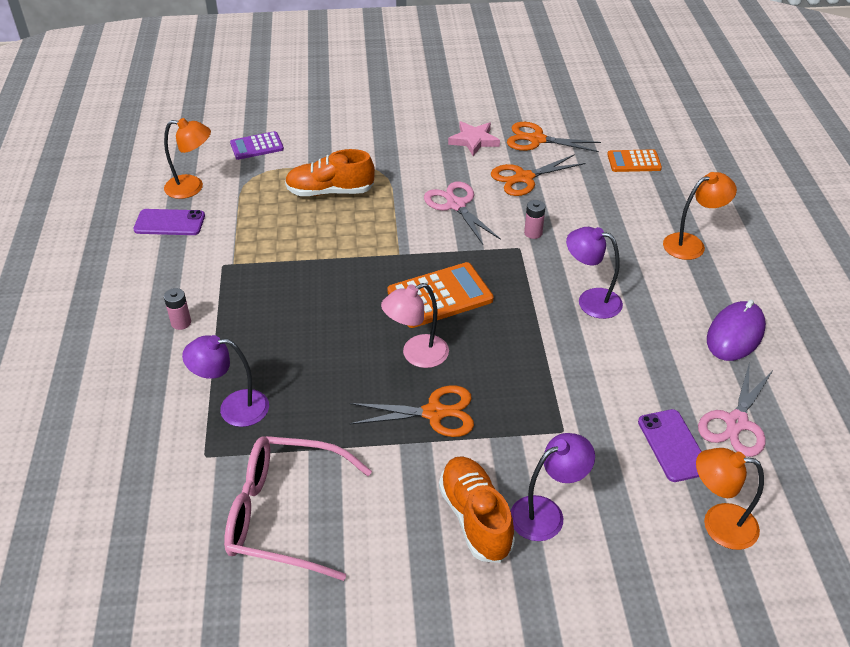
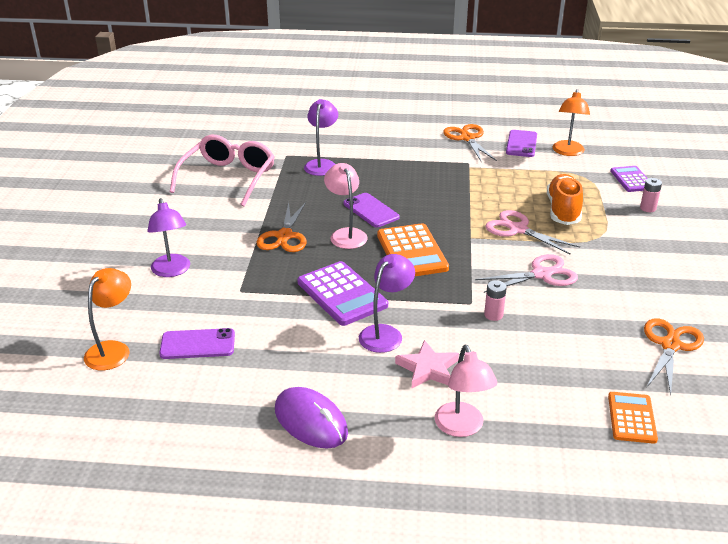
camera: 100 degrees right, 10 degrees down
(181, 323) = (408, 148): pink battery -> pink battery (648, 208)
(356, 340) = (371, 210): none -> purple phone
(474, 140) = (661, 299): pink star -> pink star (428, 368)
(475, 518) = (185, 242): orange shoe -> none
(524, 178) = (590, 324): orange scissors -> orange scissors (467, 138)
(538, 341) = (342, 294): none -> purple calculator
(691, 244) = (462, 427): orange lamp -> pink lamp
(736, 423) = (202, 388): pink scissors -> pink scissors (518, 229)

